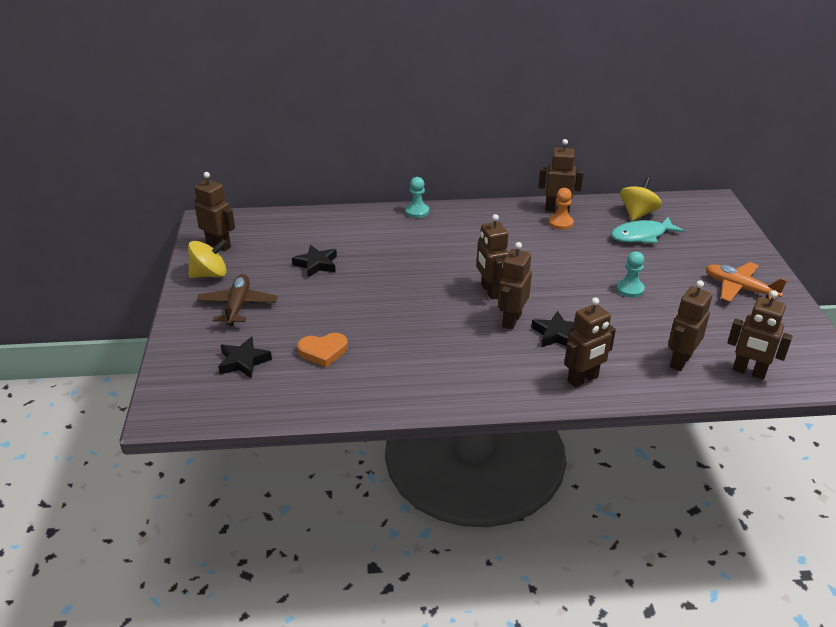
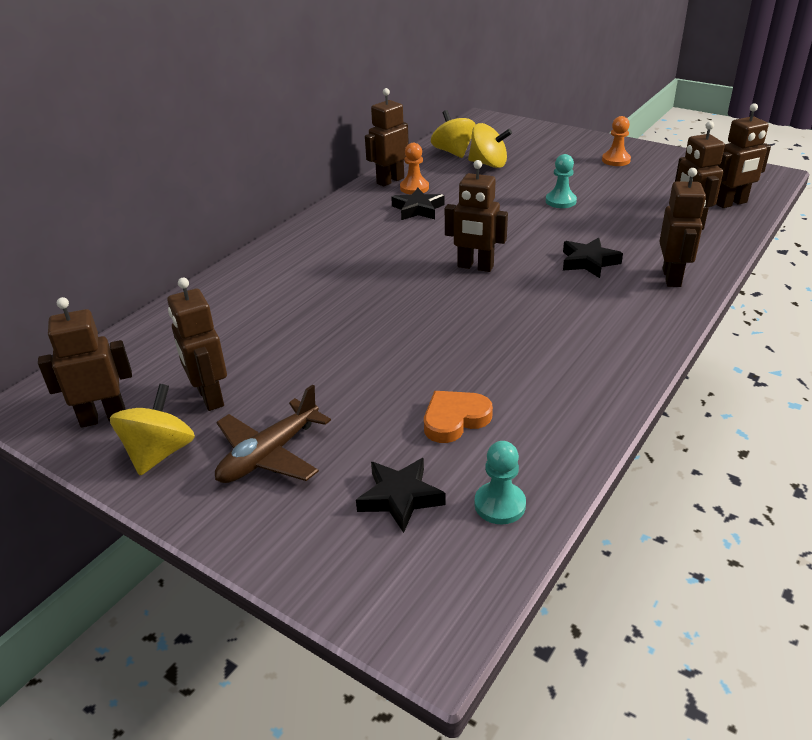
camera: 50 degrees left, 0 degrees up
(238, 306) = (269, 454): brown plane -> brown plane turned 90 degrees counterclockwise
(316, 264) = (270, 354): black star -> black star (418, 209)
(323, 351) = (455, 419): orange heart -> orange heart turned 150 degrees counterclockwise
(417, 211) = (272, 249): turquoise pawn -> turquoise pawn (499, 505)
(511, 320) = (538, 275): brown robot -> brown robot (209, 397)
(641, 236) = (488, 164): turquoise fish -> yellow spinning top
(739, 288) = (616, 160): orange plane -> orange pawn

